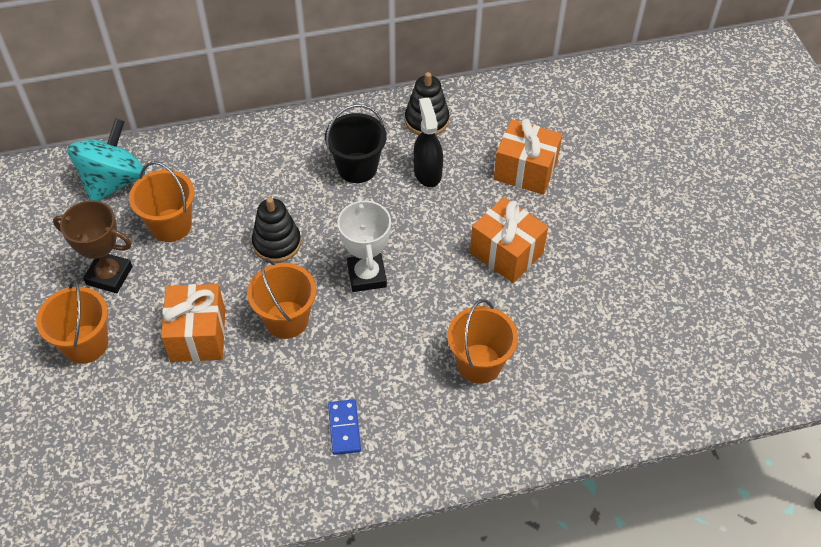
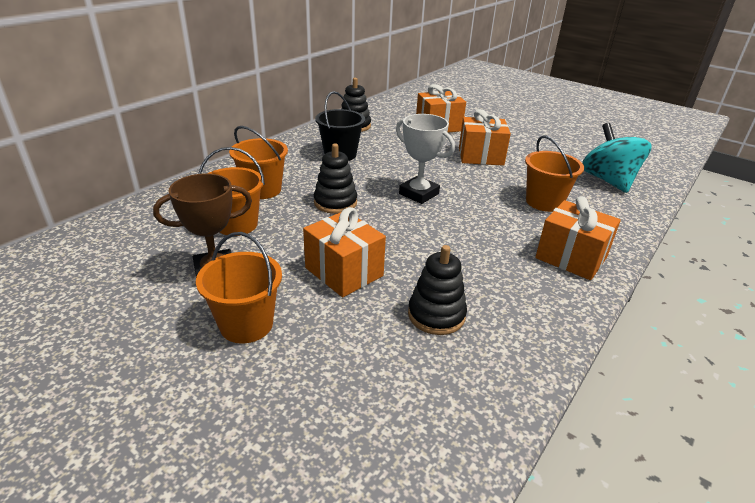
camera: 40 degrees left, 20 degrees down
(113, 182) = (151, 221): turquoise spinning top -> turquoise spinning top (608, 181)
(217, 425) = (436, 315): none -> black stacking toy
(286, 320) = (398, 234): orange bucket -> orange bucket (262, 190)
(344, 428) = (523, 268): blue domino -> none
(403, 446) = (571, 258): none -> orange gift
(427, 172) = (386, 143): black spray bottle -> none

